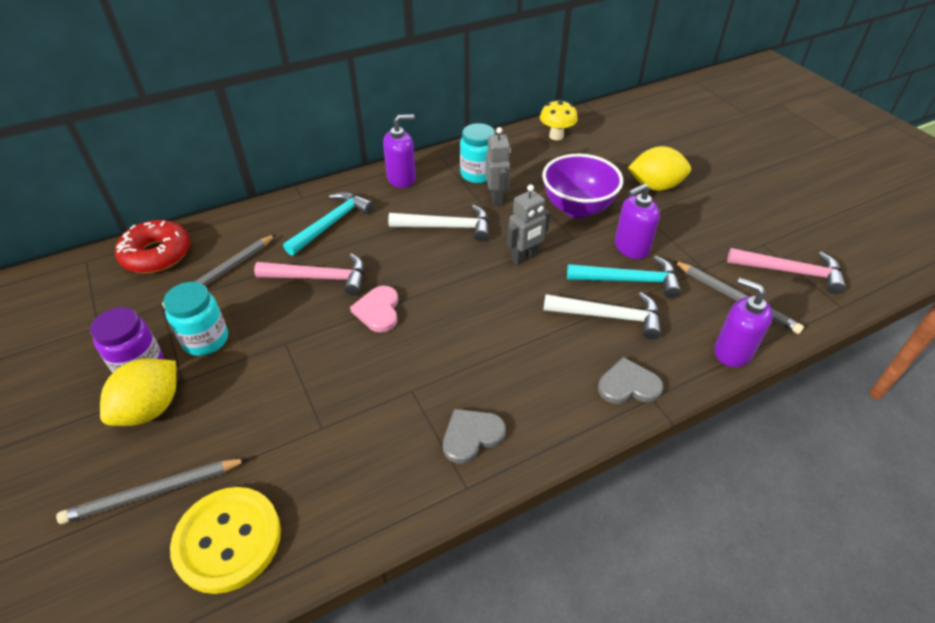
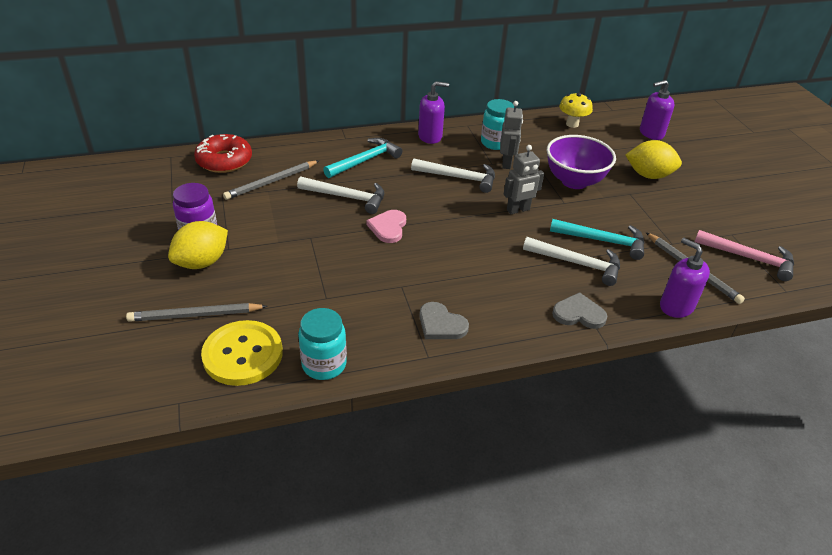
camera: 10 degrees right, 5 degrees down
(206, 340) = (251, 225): turquoise jar -> turquoise jar (324, 364)
(319, 278) = (347, 197): pink hammer -> white hammer
(471, 436) = (441, 324): grey heart -> grey heart turned 120 degrees counterclockwise
(631, 247) = (612, 217): purple soap dispenser -> purple soap dispenser (651, 133)

